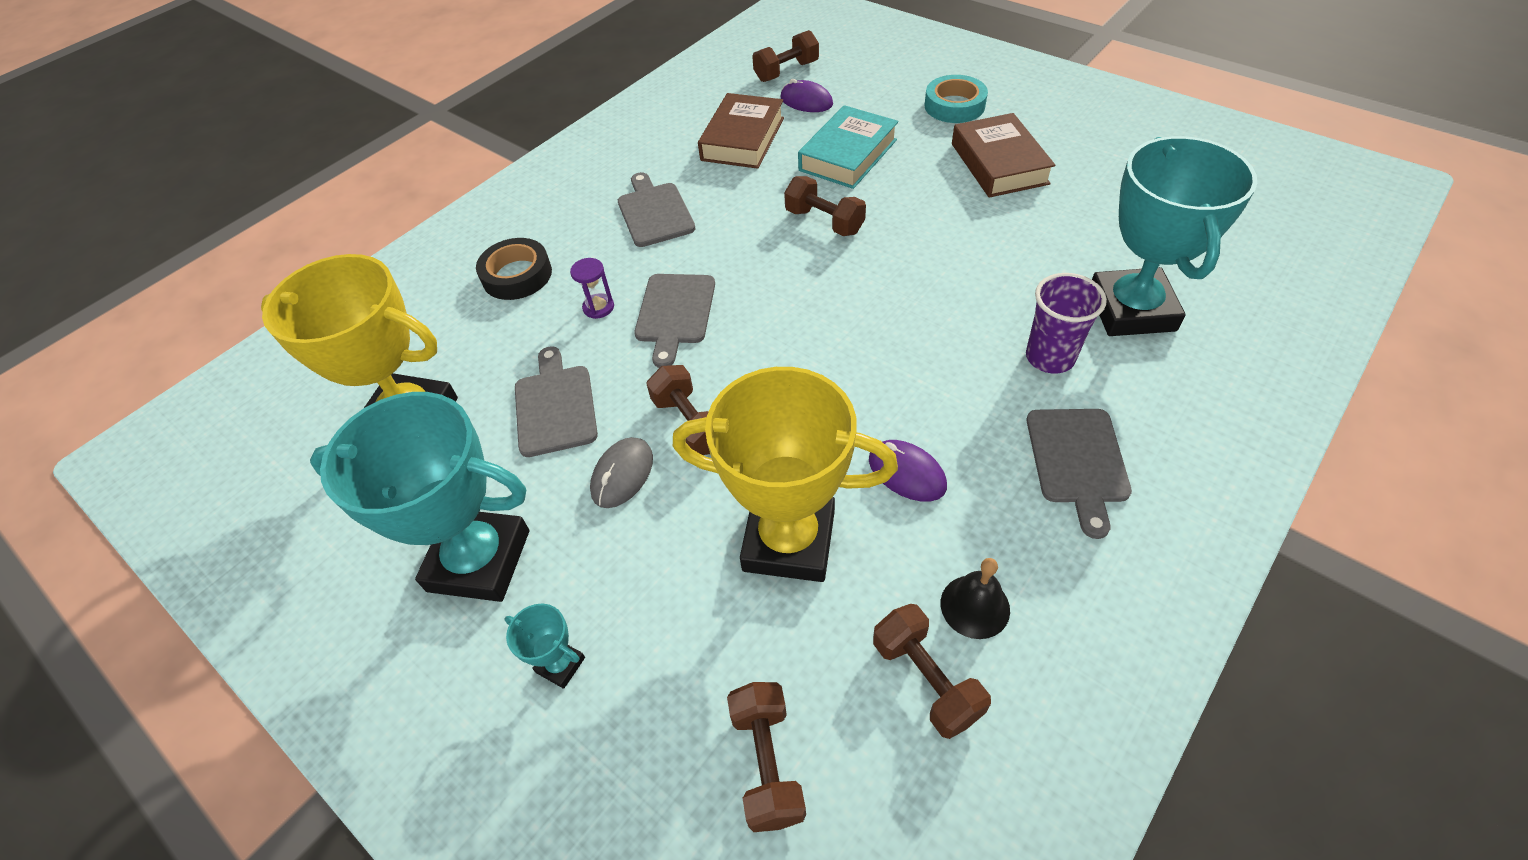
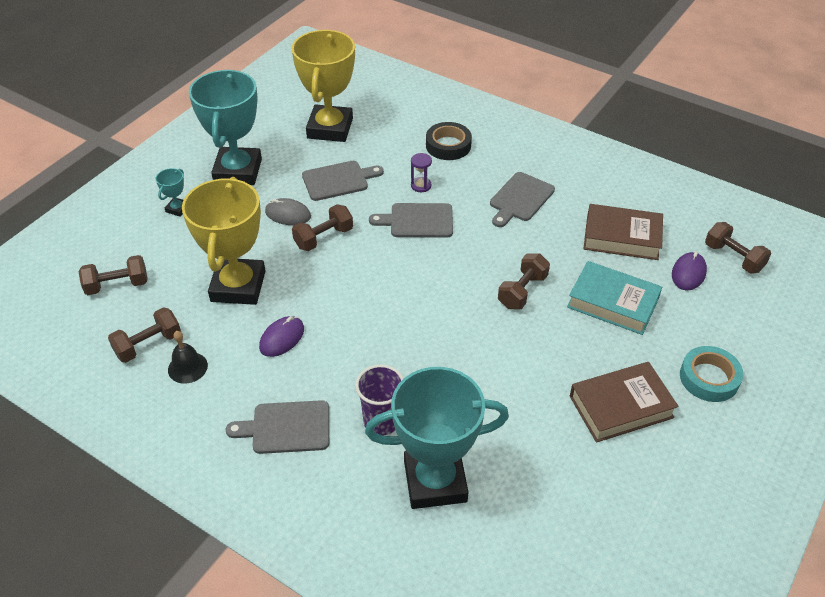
camera: 80 degrees right, 5 degrees down
(654, 212) = (520, 199): grey cutting board -> grey cutting board turned 150 degrees clockwise

